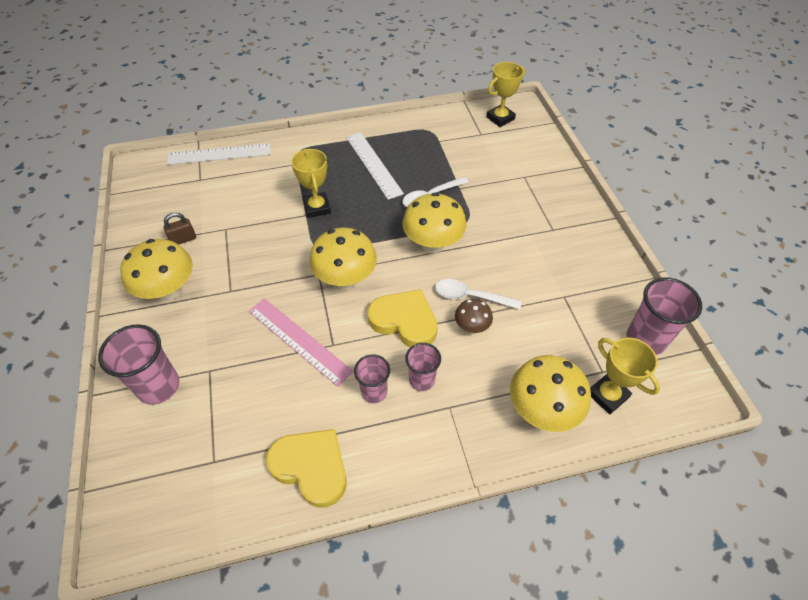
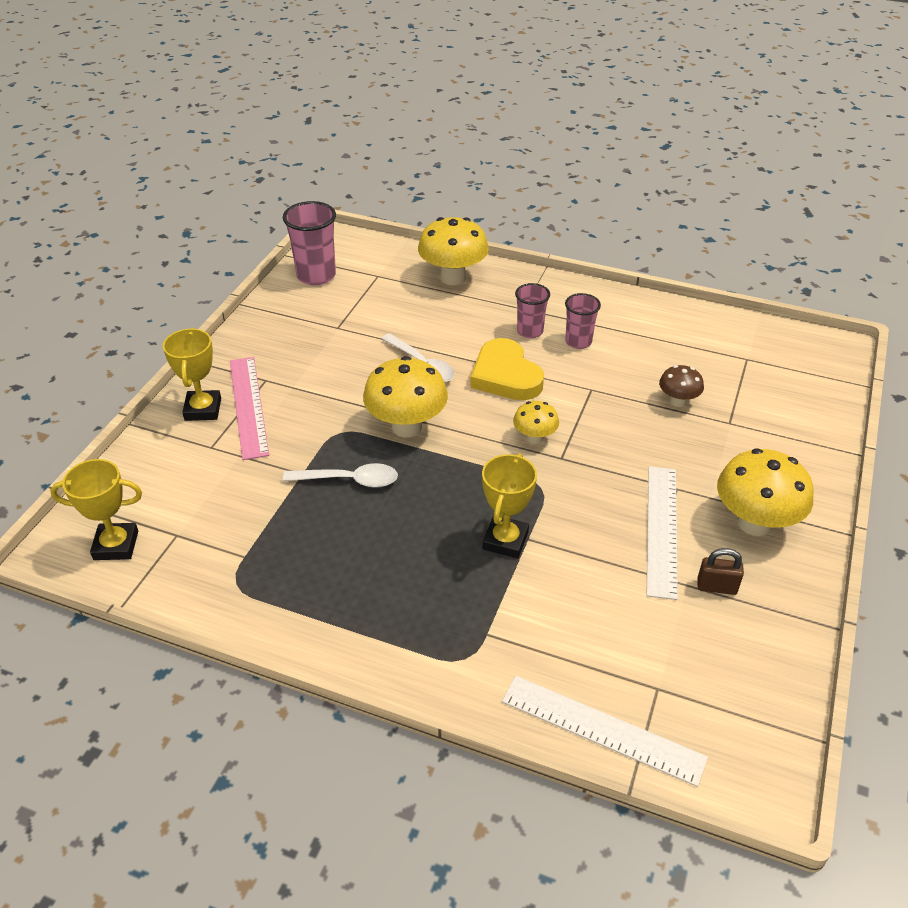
camera: 145 degrees left, 10 degrees down
(159, 386) = (787, 431): pink cup -> none
(299, 340) = (623, 406): pink ruler -> pink ruler (248, 406)
(311, 467) = (664, 323): yellow heart -> none
(346, 279) = (534, 438): yellow mushroom -> yellow mushroom, size x0.54
(373, 164) = (374, 567): white ruler -> white ruler (662, 529)
(471, 327) = (448, 344): brown mushroom -> brown mushroom (678, 401)
(607, 395) = (393, 264): yellow trophy -> yellow trophy (203, 409)

